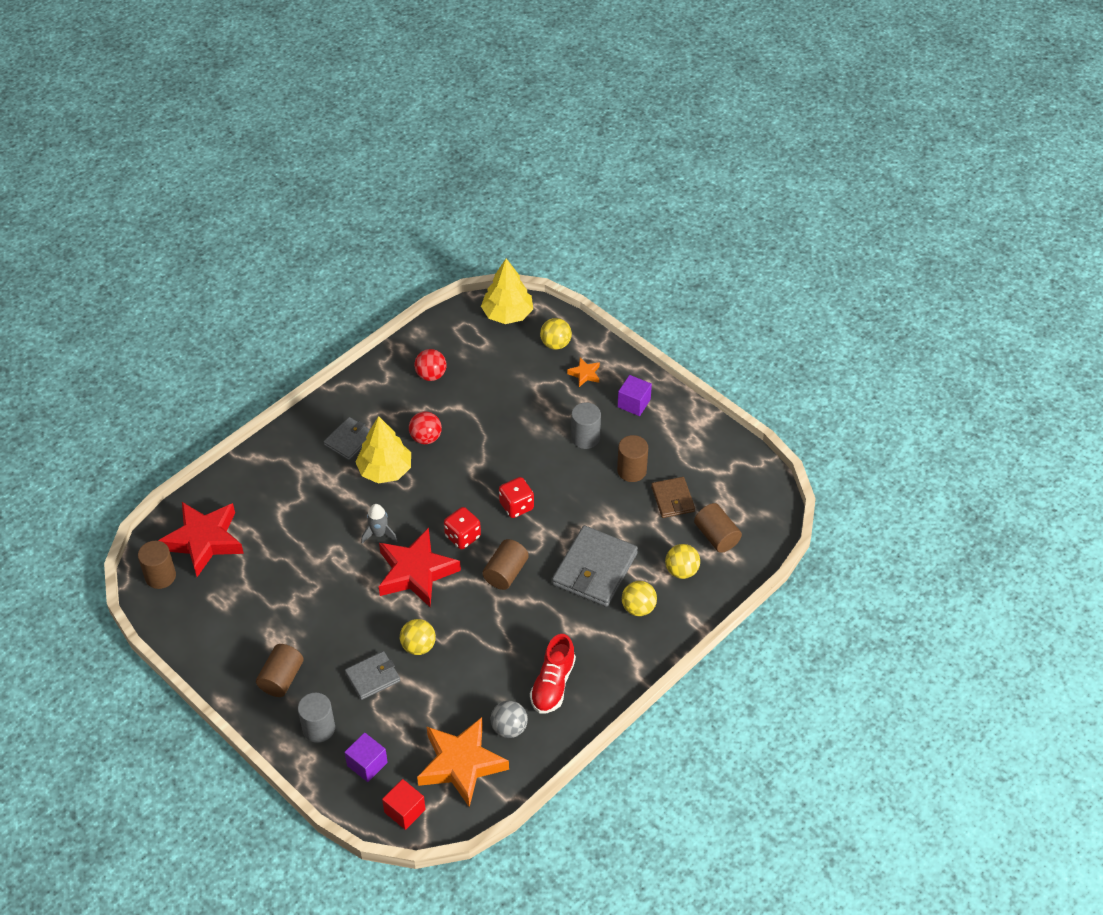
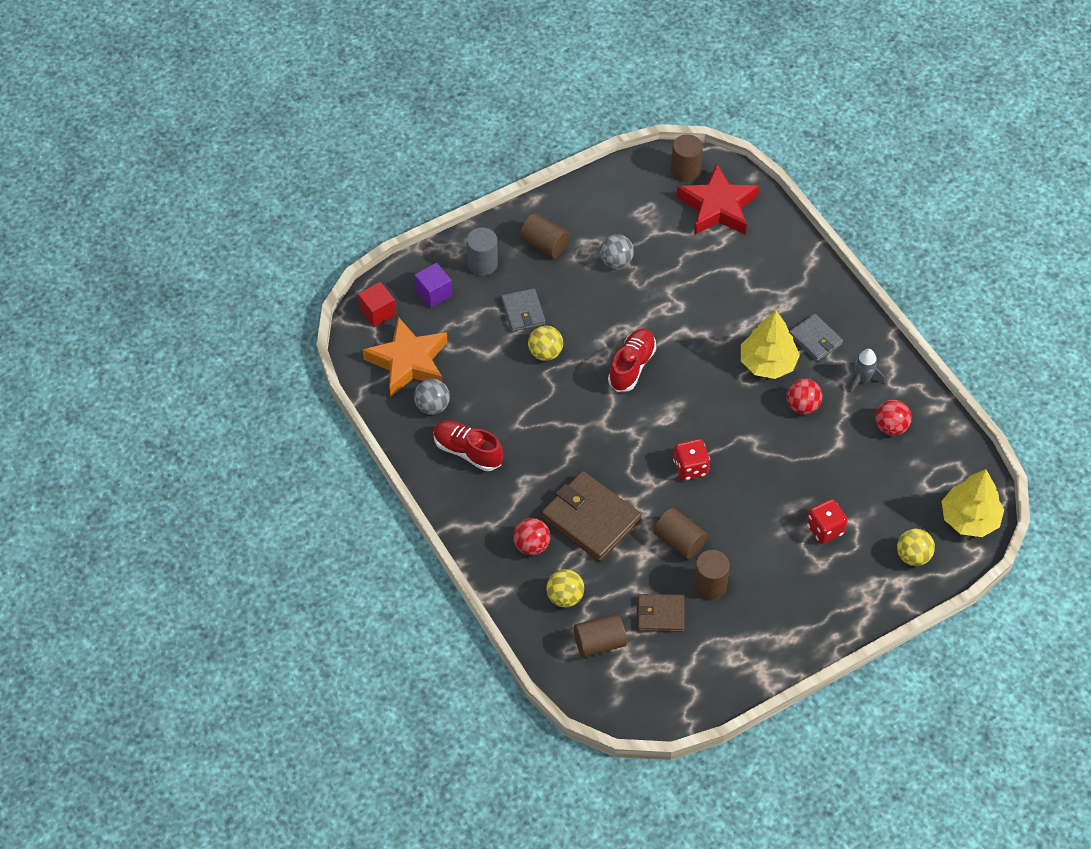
camera: 105 degrees right, 5 degrees up
(291, 611) = (616, 261): none -> grey ball
(379, 534) = (687, 344): grey rocket -> grey rocket (863, 379)
(416, 572) = (631, 366): red star -> red shoe
(462, 536) = (664, 413): red dice -> red dice (825, 529)
(505, 573) = (609, 440): brown cylinder -> brown cylinder (679, 541)
(584, 374) = (860, 574): orange star -> none
(585, 438) = (767, 552): grey cylinder -> none
(594, 569) = (591, 519): grey wallet -> brown wallet
(634, 403) = (805, 612): purple cube -> none
(638, 608) = (531, 545): yellow ball -> red ball

